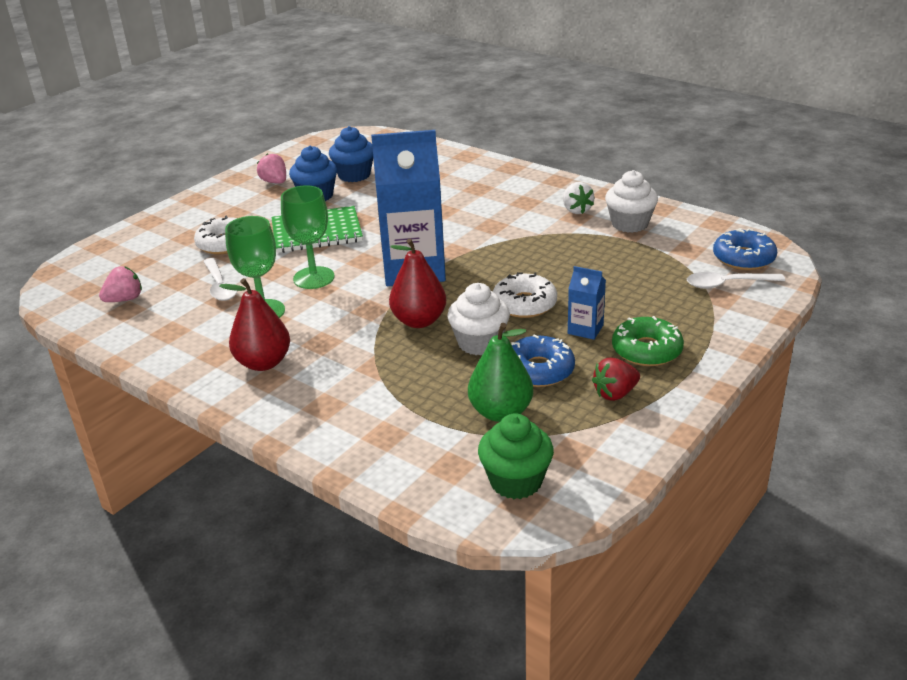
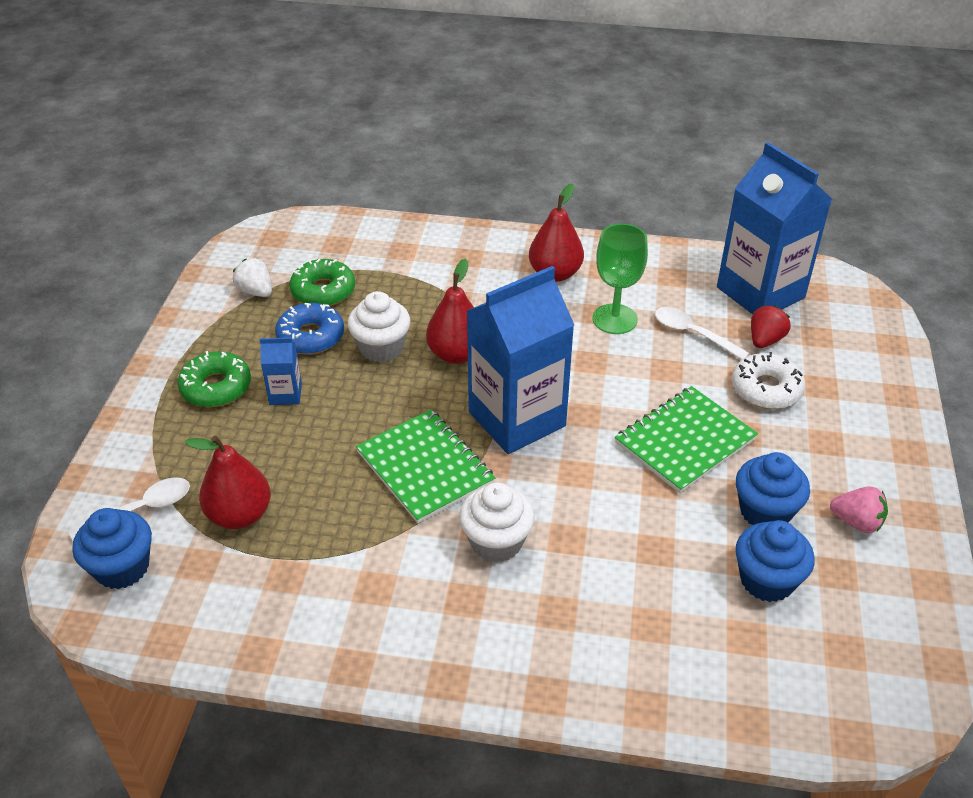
camera: 150 degrees right, 10 degrees up
(125, 299) = (760, 292): pink strawberry -> blue carton
(314, 278) = (612, 373): green goblet -> none
(500, 412) = (323, 291): green pear -> green donut
(504, 259) = (425, 468): none -> green notebook
(516, 481) = (284, 247): green cupcake -> none
(524, 304) = (363, 407): white donut -> none
(576, 210) = (381, 603): white strawberry -> white strawberry (256, 292)
(615, 393) = (233, 334): red strawberry -> red strawberry (765, 340)
(629, 224) = (292, 594): white cupcake -> white cupcake (496, 542)
(652, 265) = (240, 515): none -> red pear
(743, 258) = (122, 568): blue donut -> blue cupcake

